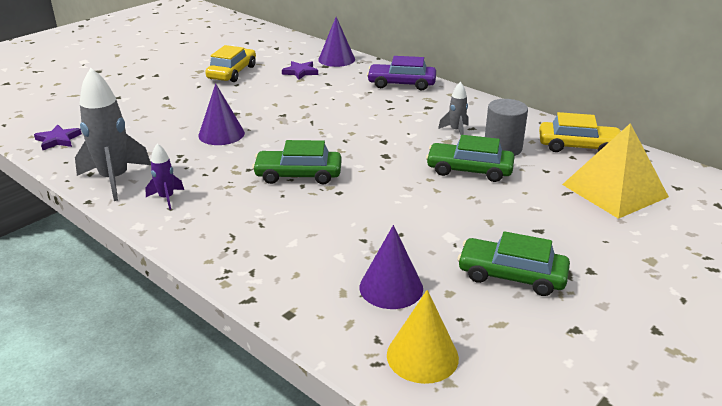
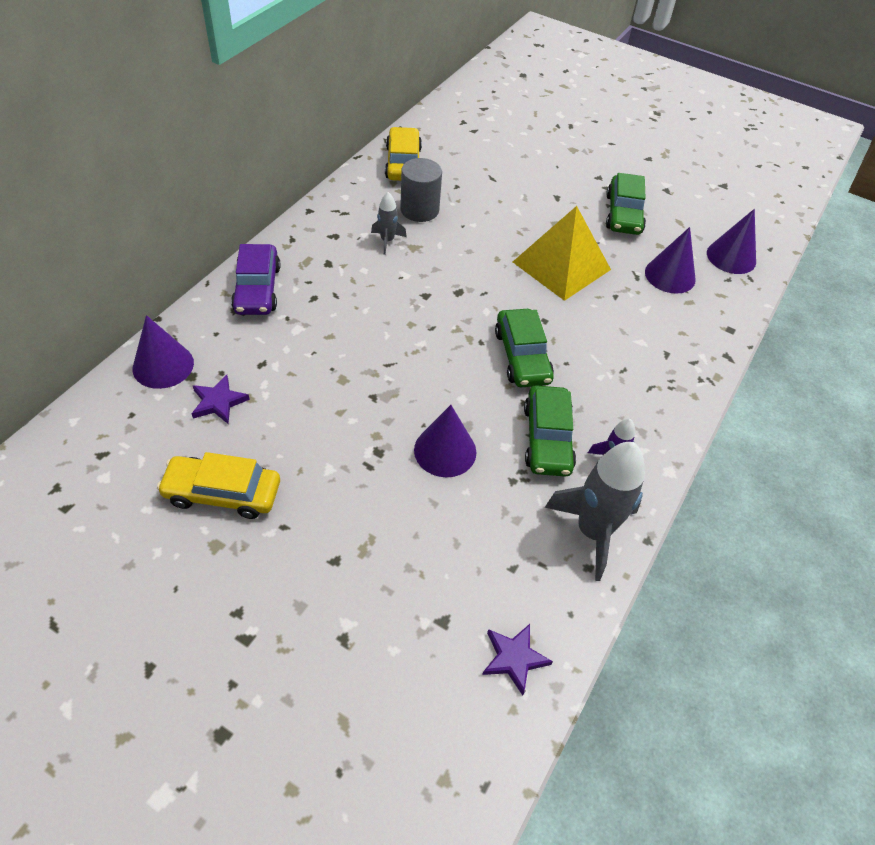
camera: 105 degrees left, 20 degrees up
(422, 356) = (731, 257): yellow cone -> purple cone
(469, 170) = (471, 232): green car -> green car (547, 438)
(614, 190) = (479, 153): yellow pyramid -> yellow pyramid (561, 265)

